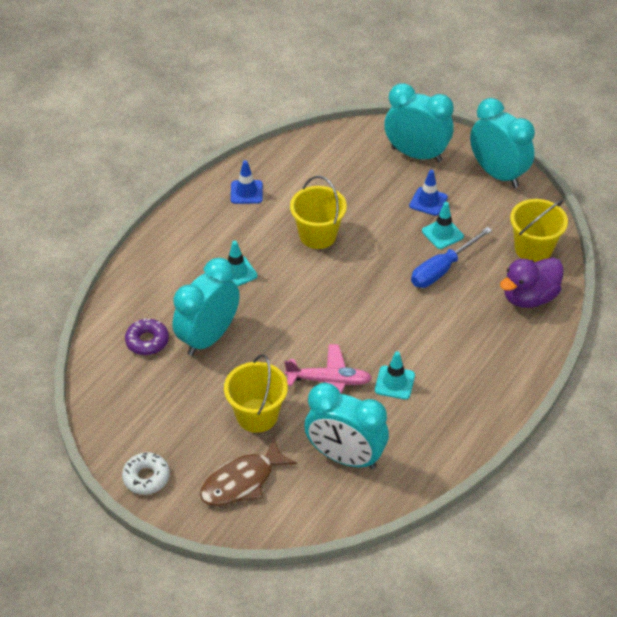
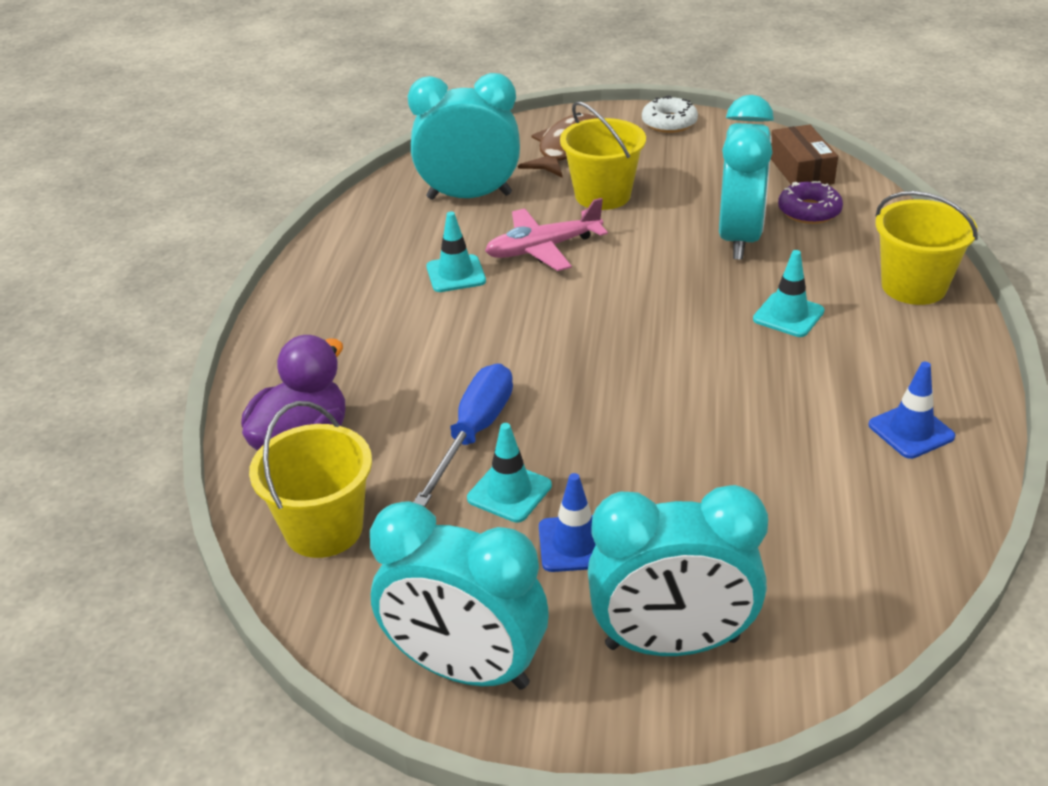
camera: 155 degrees right, 10 degrees down
(112, 380) = (801, 170): none -> brown box
(318, 235) = (721, 408): yellow bucket -> yellow bucket (913, 286)

